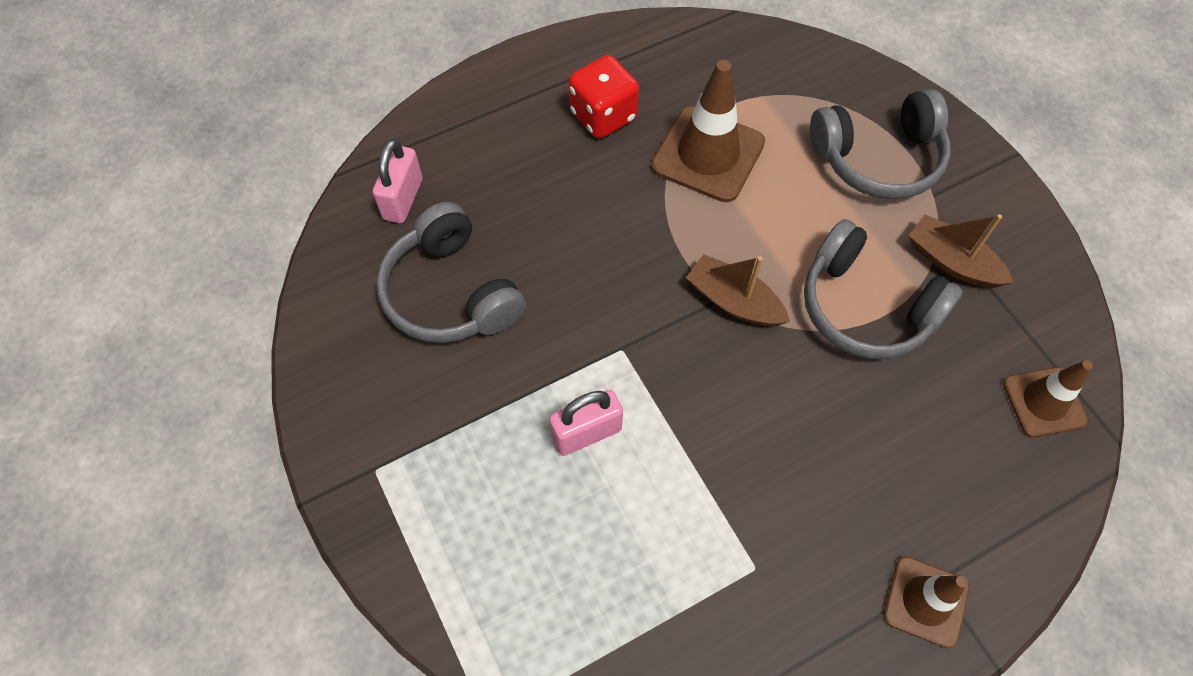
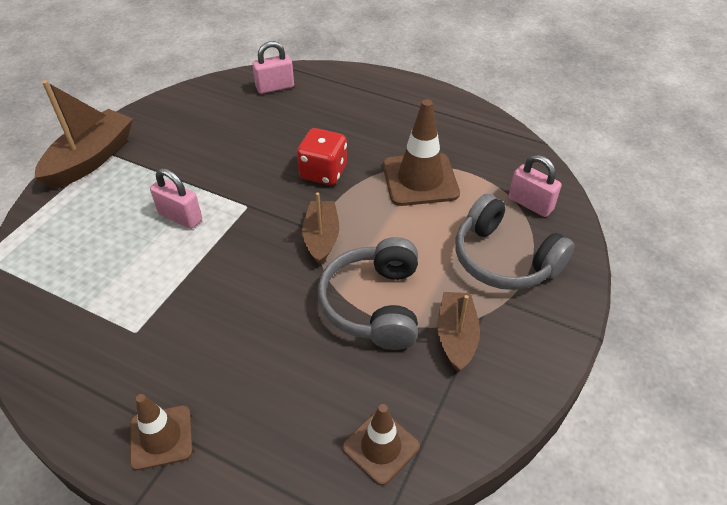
camera: 55 degrees right, 15 degrees down
(373, 495) = (91, 159): none -> brown boat
(450, 293) = (231, 128): grey headphones -> none
(603, 116) = (402, 127): red dice -> red dice (323, 172)
(818, 86) = (530, 204): none -> pink padlock

